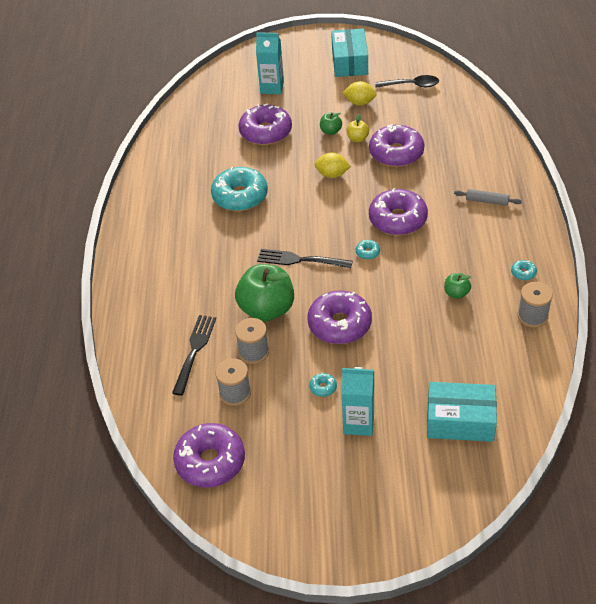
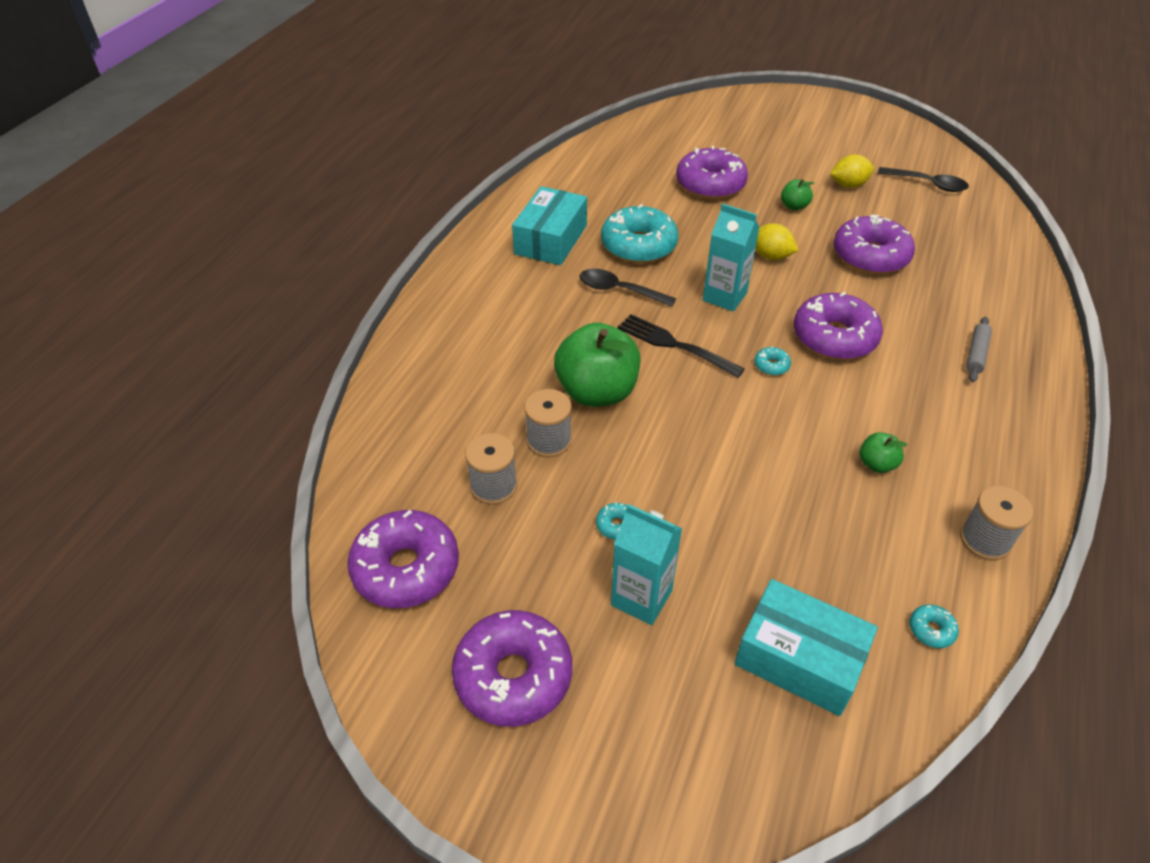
camera: 20 degrees right, 0 degrees up
(194, 351) = (474, 412): black fork -> none
(244, 234) = (619, 290): none -> black spoon
(272, 87) = (744, 139): turquoise carton -> turquoise carton (724, 297)
(339, 324) = (685, 446): purple donut -> purple donut (513, 676)
(349, 62) = (857, 138): turquoise box -> turquoise box (550, 240)
(357, 139) = (825, 224): yellow apple -> none
(360, 103) = (848, 185): yellow lemon -> yellow lemon turned 45 degrees counterclockwise
(487, 201) = (976, 354): grey rolling pin -> grey rolling pin turned 75 degrees clockwise
(523, 273) = (994, 471): turquoise donut -> turquoise donut (931, 630)

